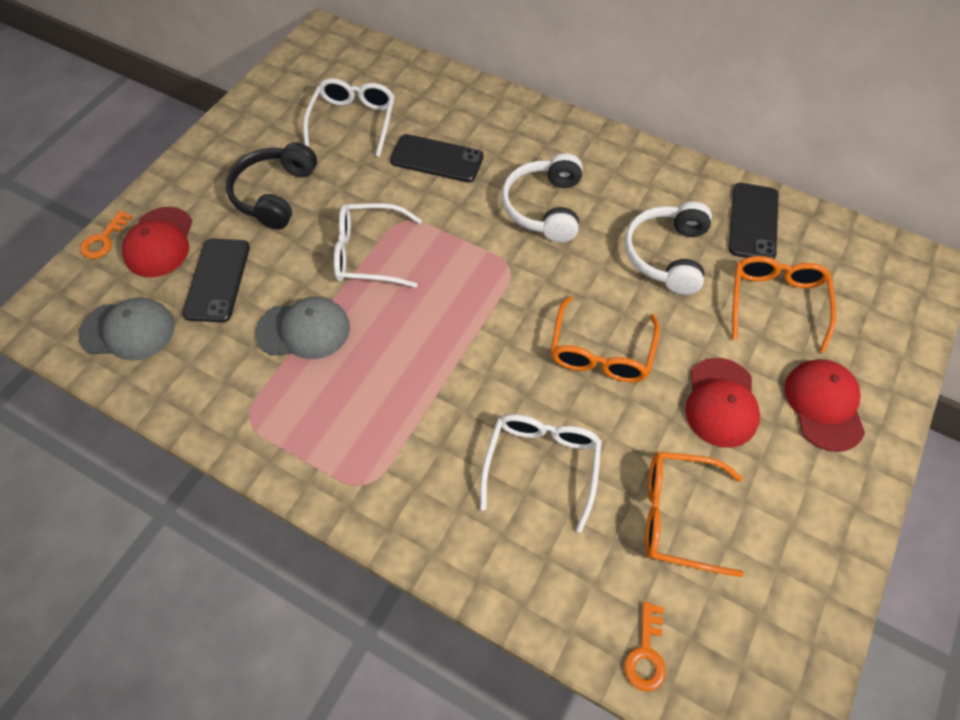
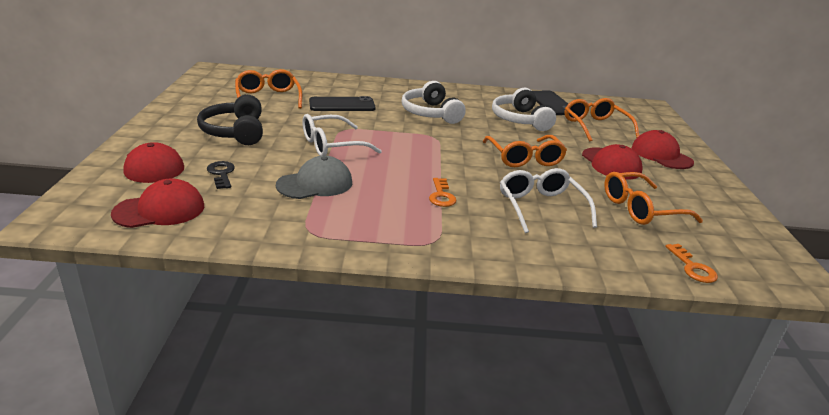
camera: 30 degrees left, 30 degrees down
(104, 239) = (98, 171): orange key -> orange key (441, 196)
(128, 330) = (160, 210): grey cap -> red cap
(217, 280) = (221, 174): black phone -> black key
(353, 121) = (268, 98): white glasses -> orange glasses

